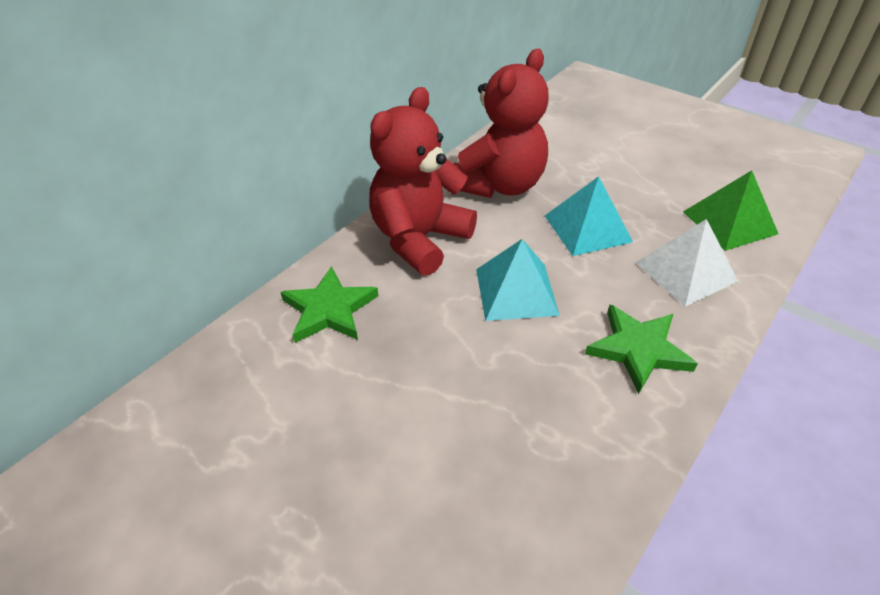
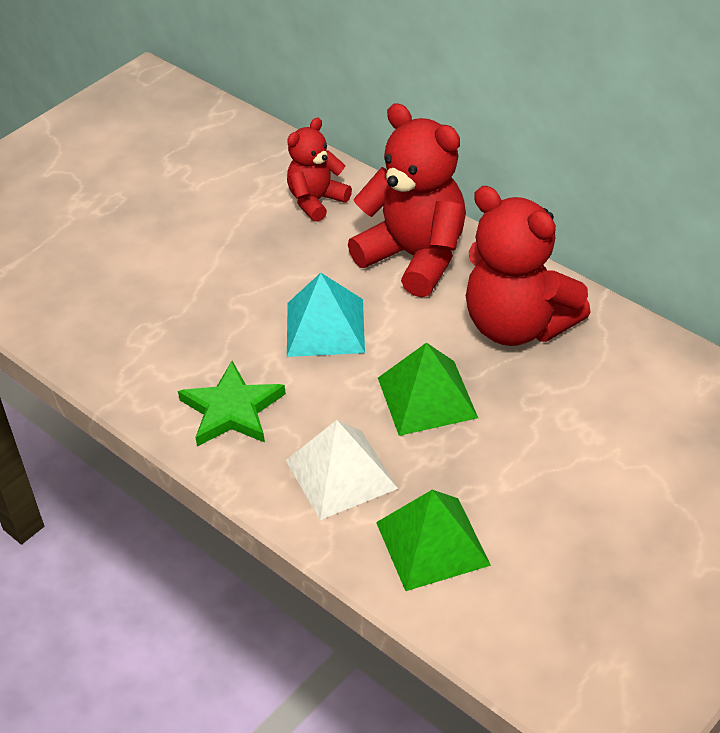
camera: 95 degrees right, 0 degrees up
(329, 309) = (316, 201): green star -> red teddy bear
(587, 228) = (427, 397): turquoise pyramid -> green pyramid

